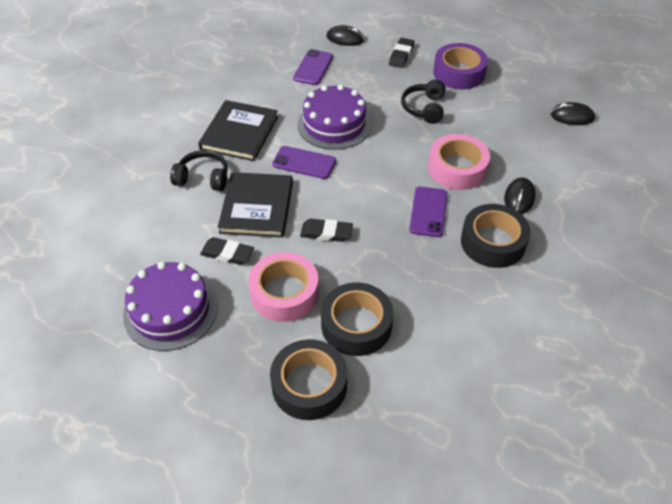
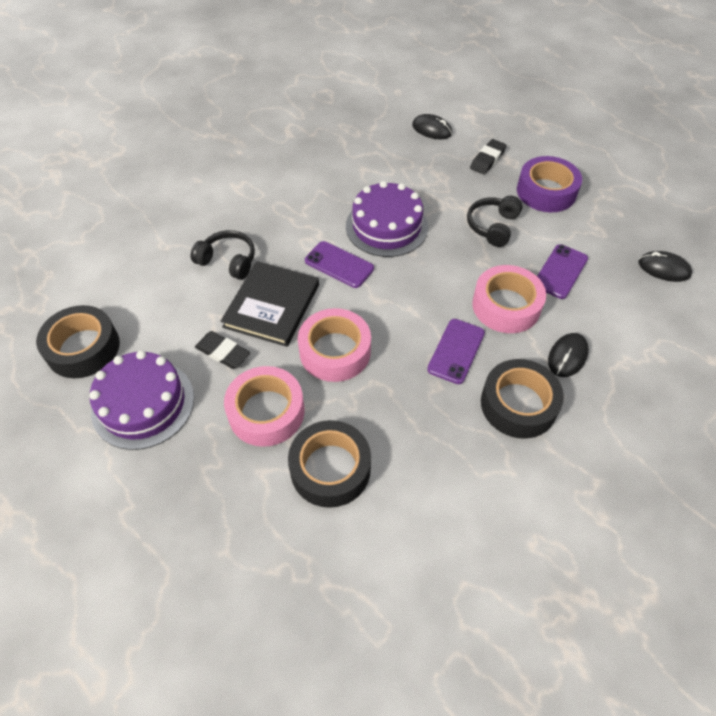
camera: 15 degrees right, 5 degrees up
(239, 133) = (283, 217): black book -> none
(309, 385) = (255, 527): black tape -> black tape (83, 348)
(313, 67) = (386, 157): purple phone -> purple phone (560, 271)
(326, 233) = (335, 351): black eraser -> pink tape

